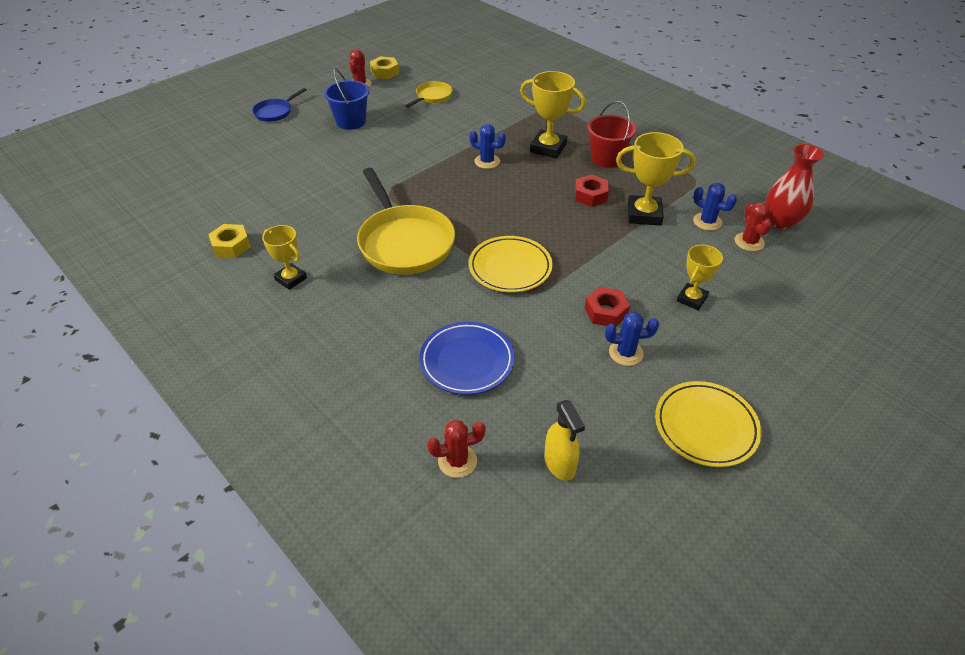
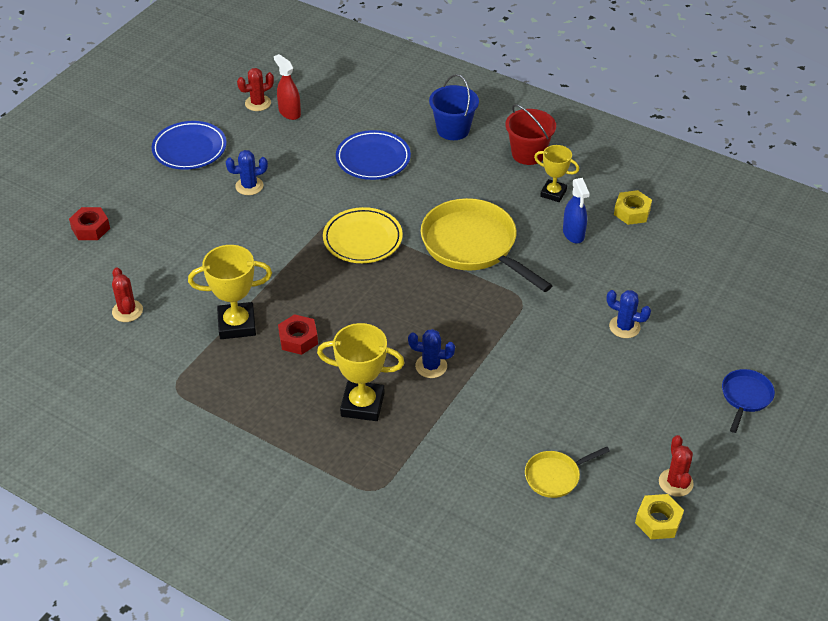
camera: 165 degrees right, 0 degrees up
(303, 236) = (573, 234): none -> blue spray bottle
(351, 121) = (635, 400): blue bucket -> blue bucket (453, 129)
(432, 97) = (555, 476): yellow pan -> yellow pan turned 45 degrees clockwise
(457, 461) = (357, 103): red cactus -> red cactus (258, 103)
(560, 464) = (289, 112): yellow spray bottle -> red spray bottle
(606, 158) = (285, 401): red bucket -> red bucket (528, 154)
(606, 312) = (268, 215): red nut -> red nut (90, 228)
(692, 299) = (192, 240): yellow trophy -> none
(705, 426) = (189, 149): yellow plate -> blue plate
(707, 222) = (168, 328): blue cactus -> blue cactus (624, 327)
(781, 221) = (87, 344): red vase -> none

